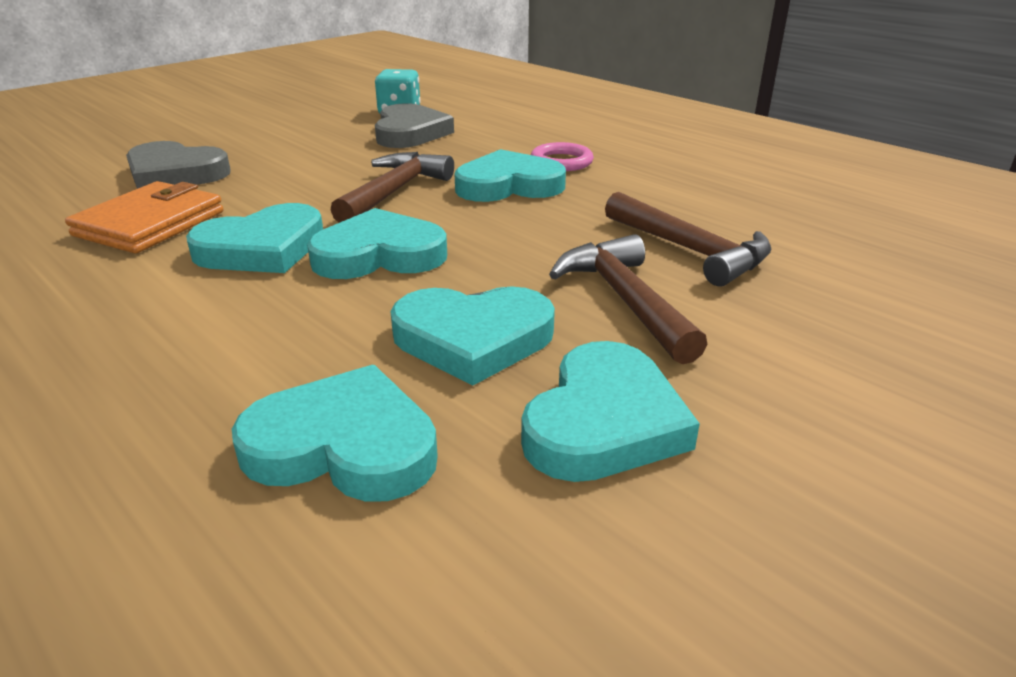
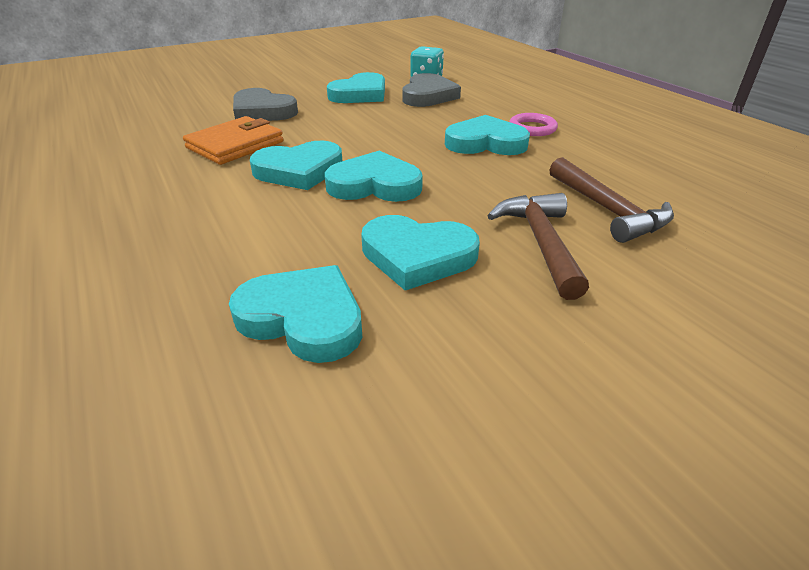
camera: 15 degrees right, 5 degrees up
(394, 191) = (401, 139): brown hammer -> none
(604, 422) = (489, 334): turquoise heart -> turquoise heart (360, 94)

